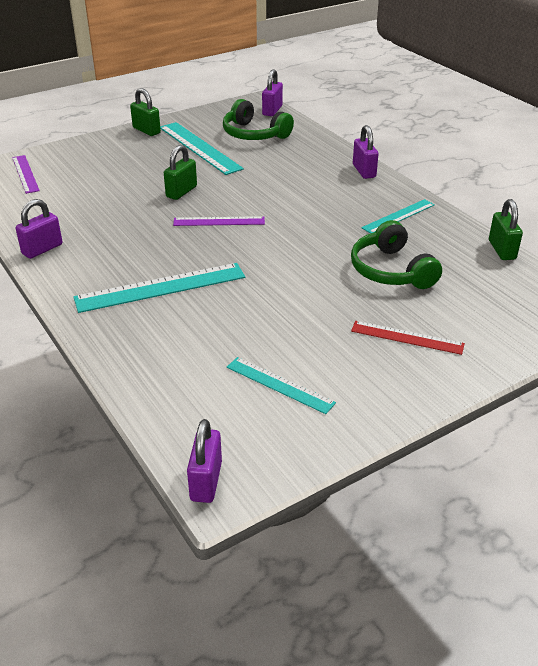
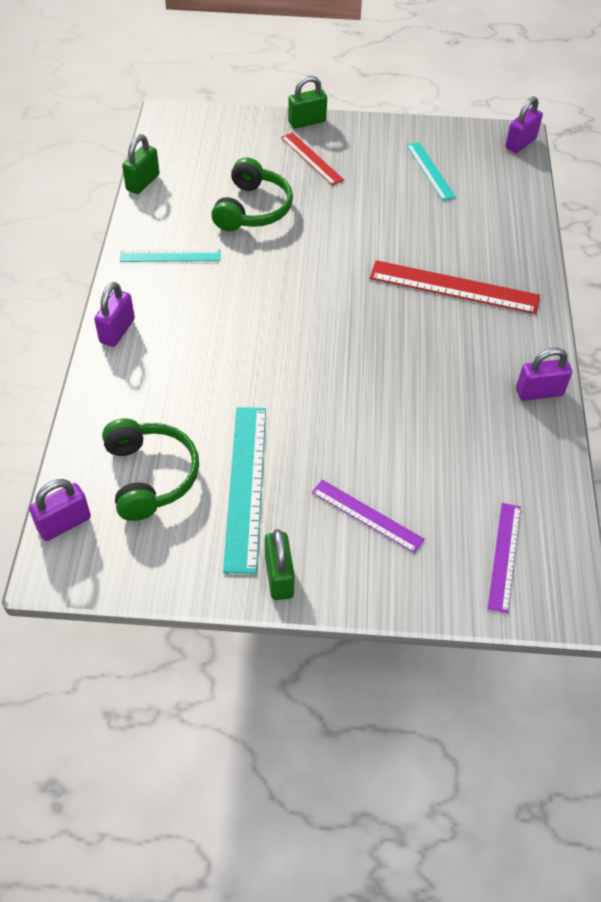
camera: 145 degrees left, 15 degrees up
(161, 287) = (454, 287): turquoise ruler -> red ruler
(181, 192) = (338, 406): green padlock -> green padlock (307, 122)
(219, 221) = (339, 338): purple ruler -> purple ruler (367, 515)

